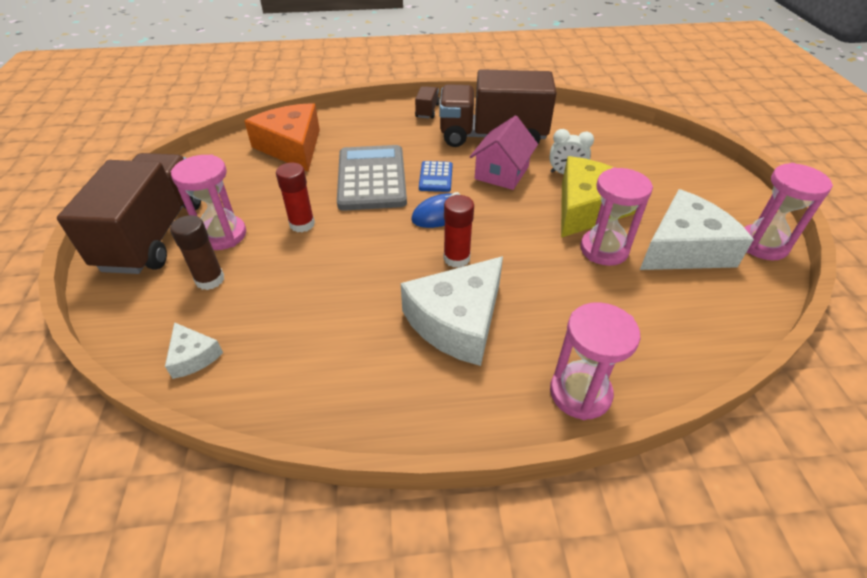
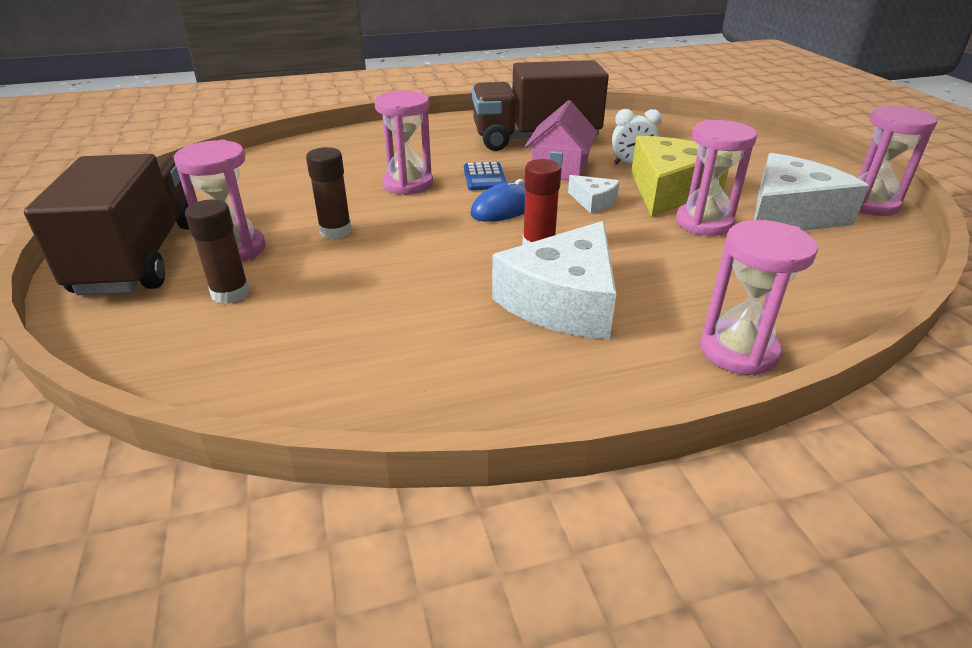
camera: 10 degrees left, 10 degrees down
(193, 356) = (230, 372): white cheese -> white cheese (593, 201)
(292, 147) = (299, 164): orange cheese -> none
(302, 224) = (335, 231): red glue stick -> brown glue stick
(372, 178) = (408, 184): grey calculator -> pink hourglass
(427, 111) = (452, 124): brown truck -> none

